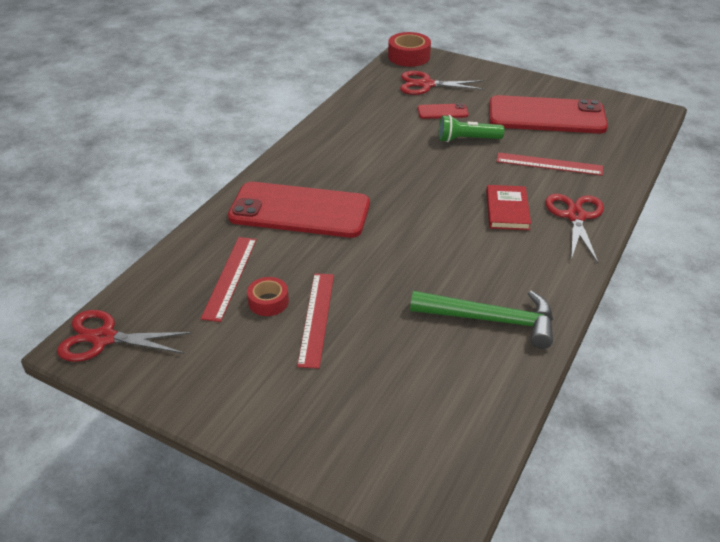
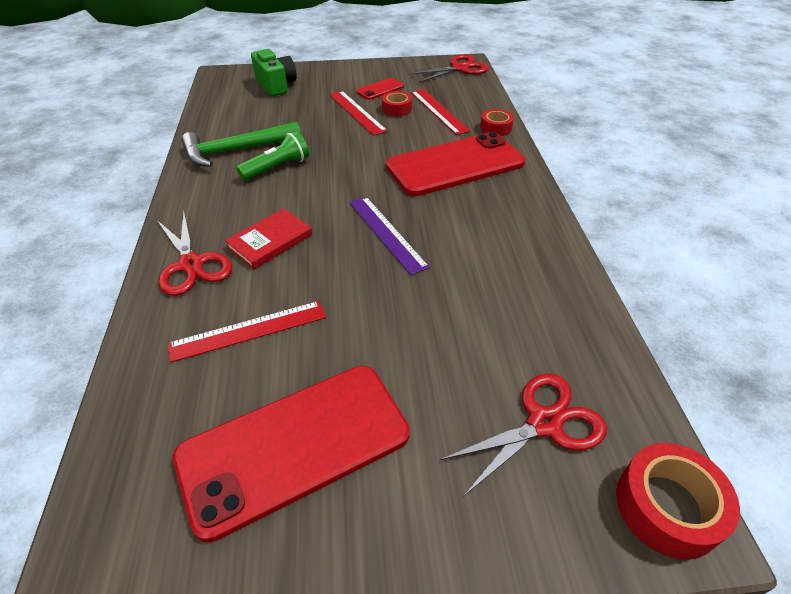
camera: 145 degrees right, 5 degrees up
(210, 230) = (496, 128): none -> red tape
(372, 430) = (276, 85): none -> green camera
(416, 182) = (386, 233): none -> purple ruler
(442, 112) = (458, 364): red phone -> red phone (380, 89)
(467, 139) = (381, 323): green flashlight -> green flashlight (277, 167)
(507, 210) = (270, 241): red book -> red book turned 75 degrees clockwise

